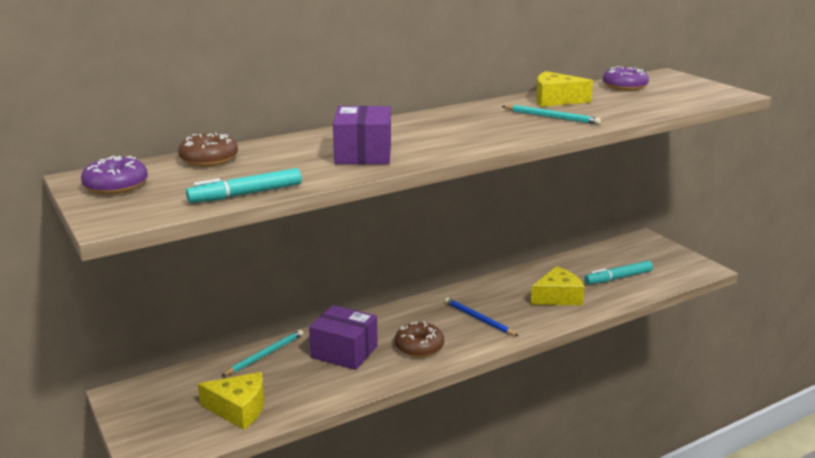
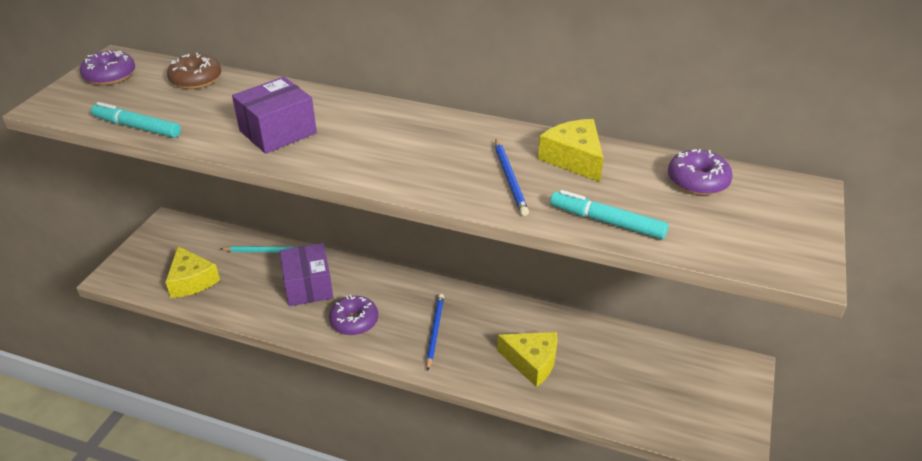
camera: 50 degrees right, 15 degrees up
(419, 347) = (354, 321): brown donut -> purple donut
(552, 117) = (510, 179): turquoise pencil -> blue pencil
(618, 278) = (624, 387): turquoise marker -> turquoise marker (607, 222)

